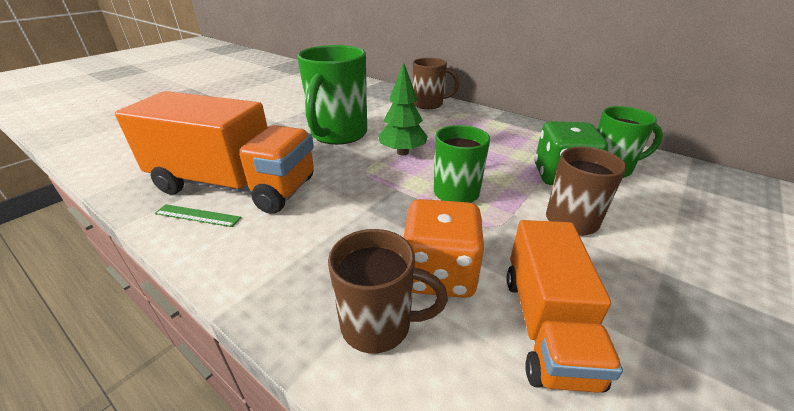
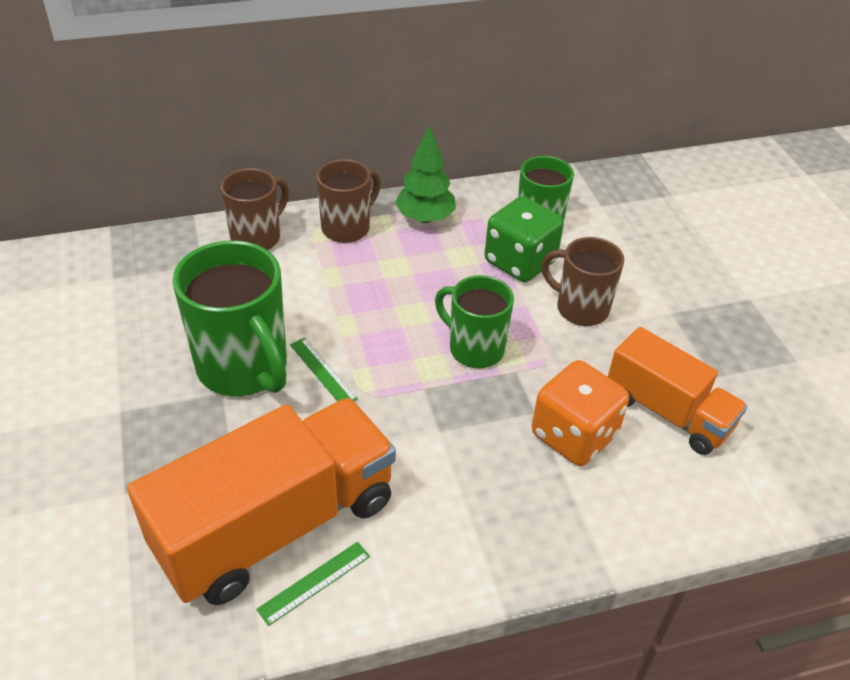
camera: 55 degrees left, 10 degrees up
(364, 153) = (323, 371): none -> green ruler
(379, 325) = (597, 504): brown mug -> brown mug (347, 228)
(402, 152) = (356, 338): green tree -> green tree (425, 218)

